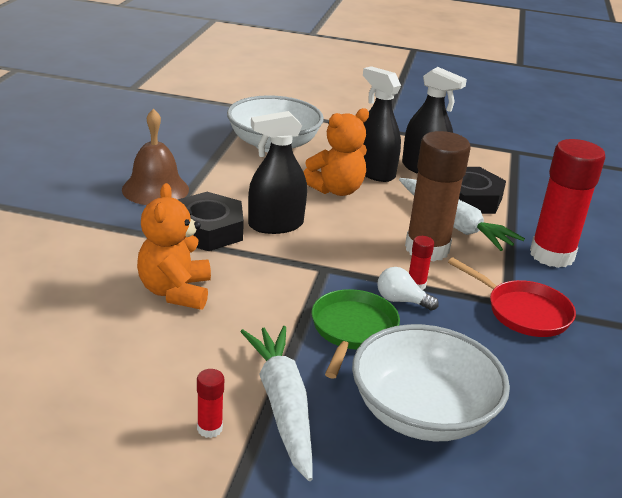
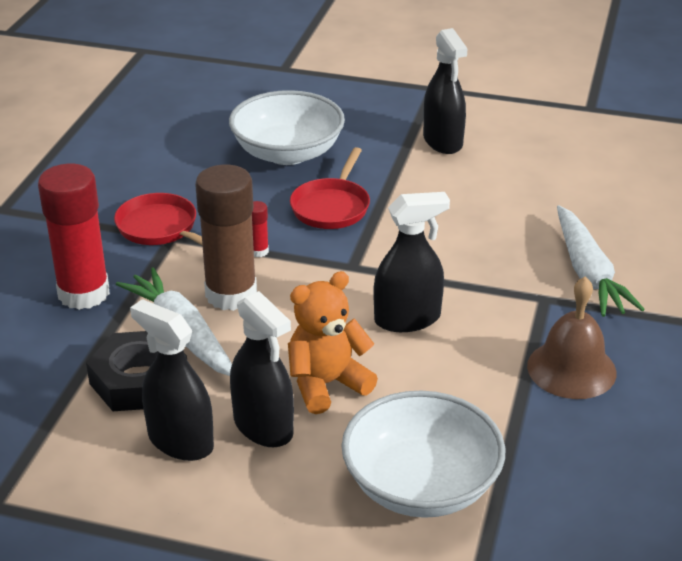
camera: 175 degrees left, 5 degrees up
(175, 292) = (498, 235): orange teddy bear -> none
(207, 230) = (486, 307): black nut -> none
(209, 428) = (442, 141): red glue stick -> black spray bottle
(282, 406) = (392, 154): white carrot -> white carrot (588, 273)
(352, 330) = (332, 206): green pan -> red pan
(401, 301) = (279, 234): white light bulb -> none

